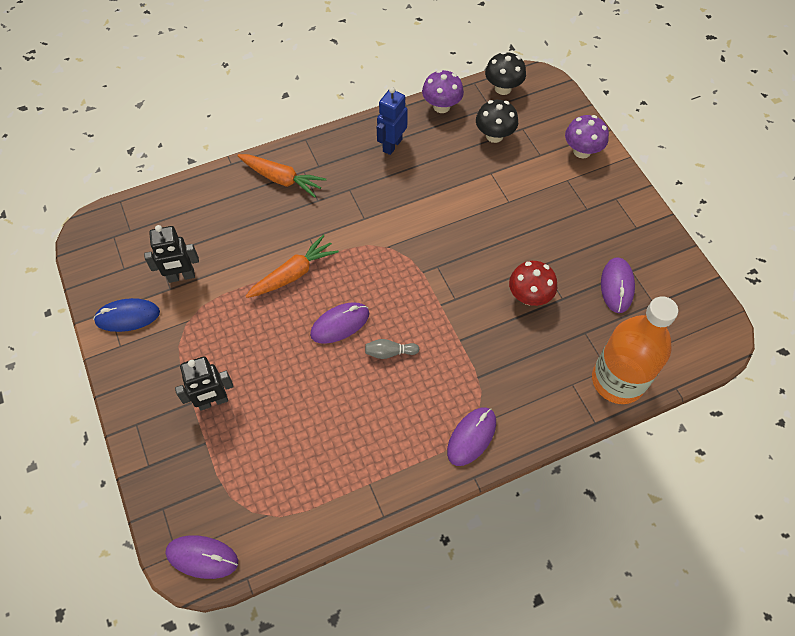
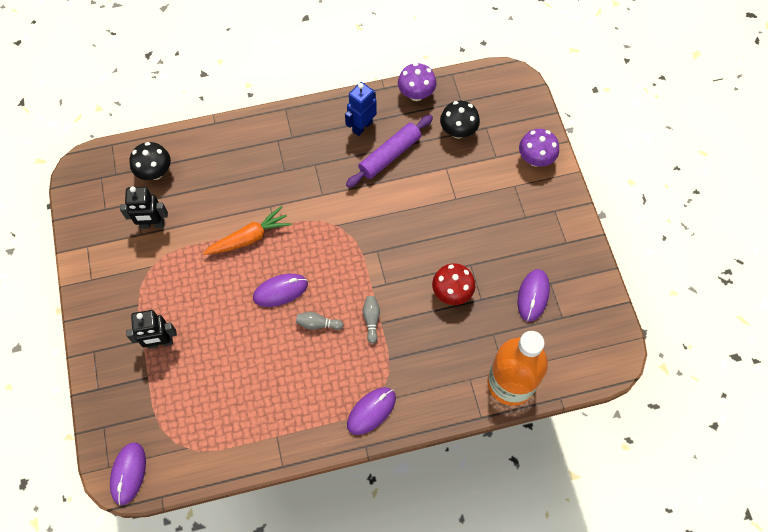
camera: 10 degrees right, 5 degrees up
(127, 316) = (101, 254): blue mouse -> none
(202, 557) = (128, 473): purple mouse -> purple mouse turned 75 degrees clockwise
(282, 179) = (256, 145): orange carrot -> none
(428, 169) = (390, 155): none -> purple rolling pin
(448, 339) = (371, 320): none -> grey bowling pin
(503, 88) = (477, 84): black mushroom -> black mushroom (155, 172)

